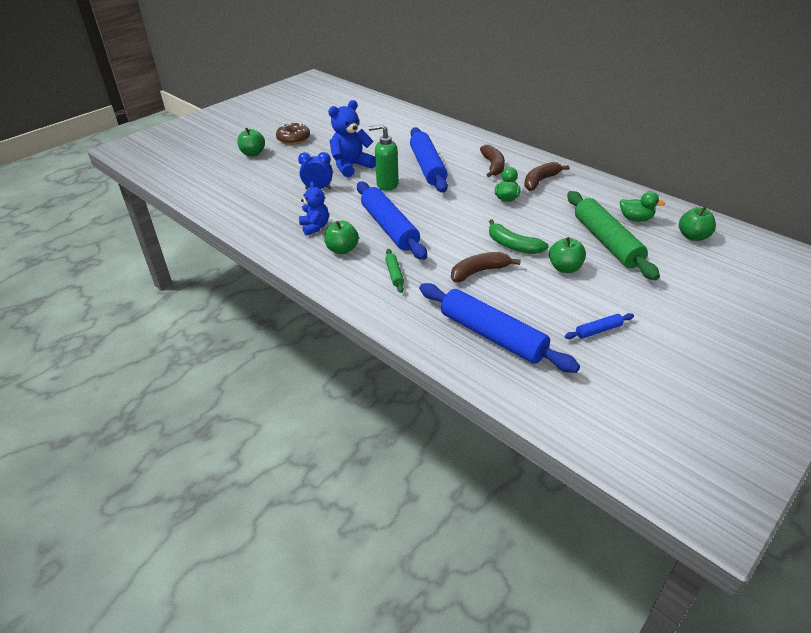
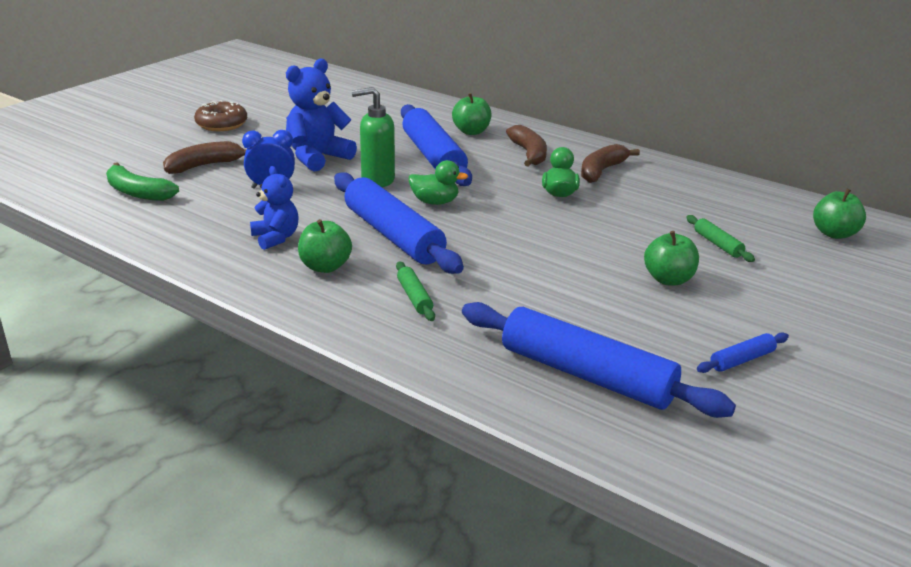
camera: 10 degrees left, 10 degrees down
(253, 153) = (160, 144): green apple -> green apple (471, 131)
(479, 271) = (544, 289): brown banana -> brown banana (204, 166)
(513, 245) = (584, 253): green banana -> green banana (137, 192)
(606, 242) = (717, 244): green rolling pin -> green rolling pin, size x0.43
(635, 219) = (748, 214): green duck -> green duck (435, 202)

